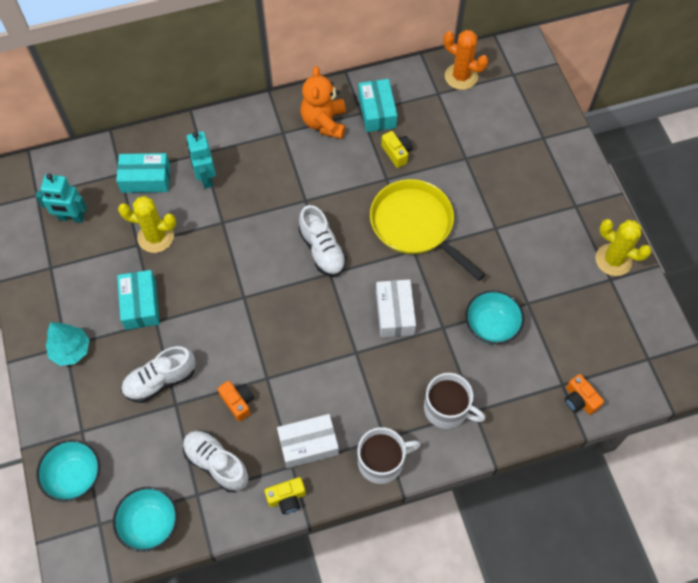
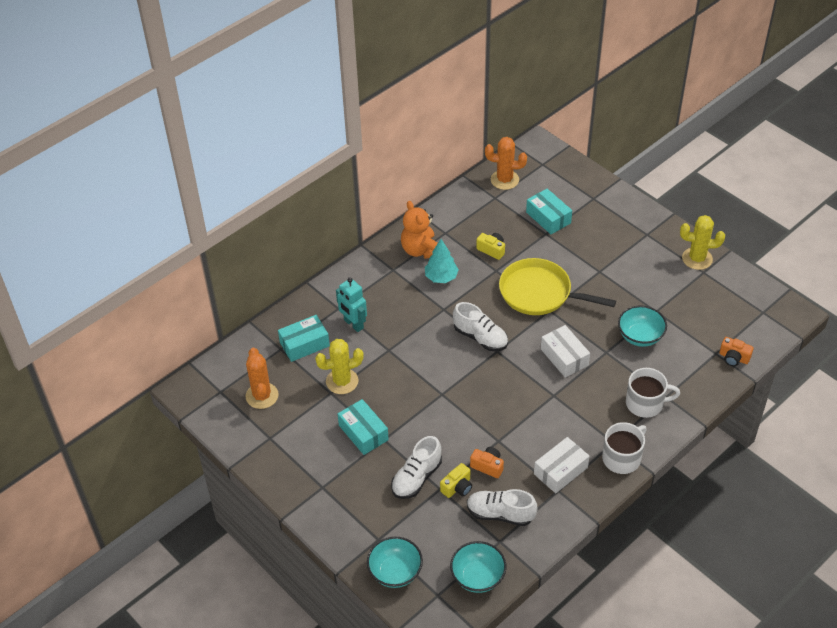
camera: 25 degrees left, 15 degrees down
(71, 218) = (262, 396): turquoise robot -> orange cactus
(71, 350) = (329, 488): turquoise tree -> turquoise tree (441, 277)
(287, 498) = (569, 513): yellow camera -> yellow camera (457, 487)
(377, 112) = (457, 227): turquoise box -> turquoise box (548, 218)

